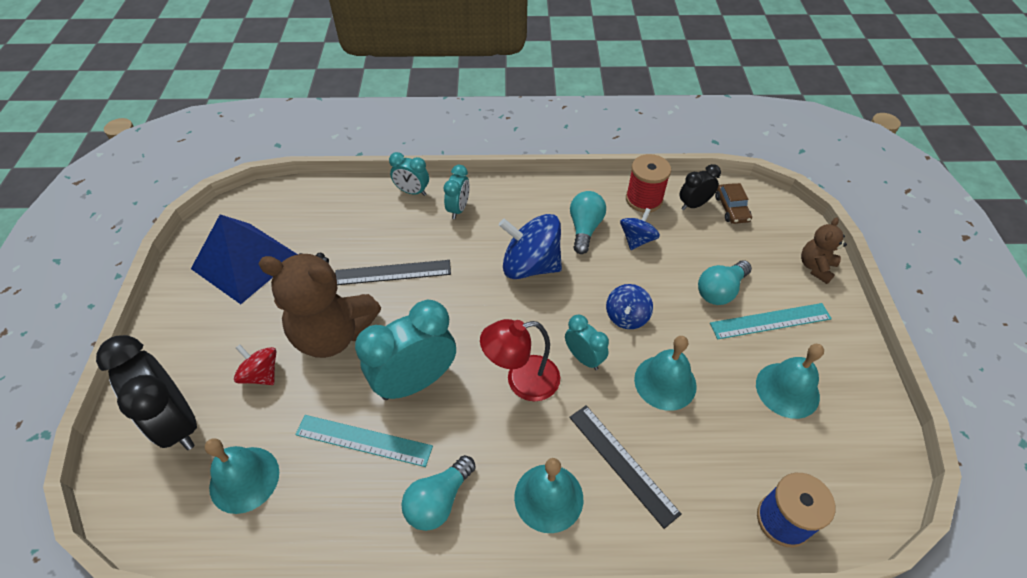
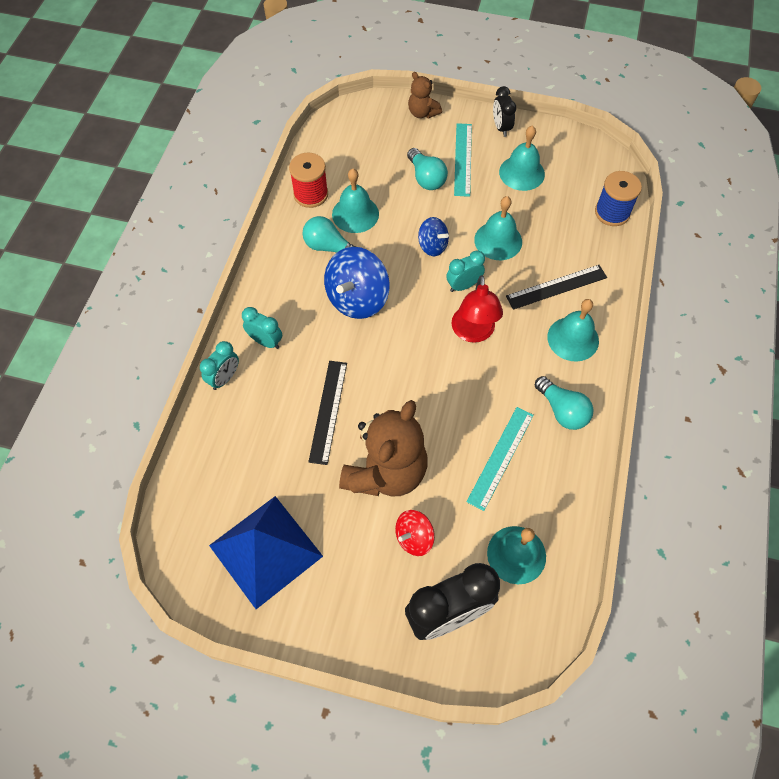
camera: 75 degrees left, 10 degrees up
(415, 381) = (454, 410): turquoise clock -> none
(637, 240) = (355, 214): blue spinning top -> turquoise bell
(693, 205) = (330, 162): black clock -> black clock (501, 127)
(731, 208) = (344, 139): brown car -> none

